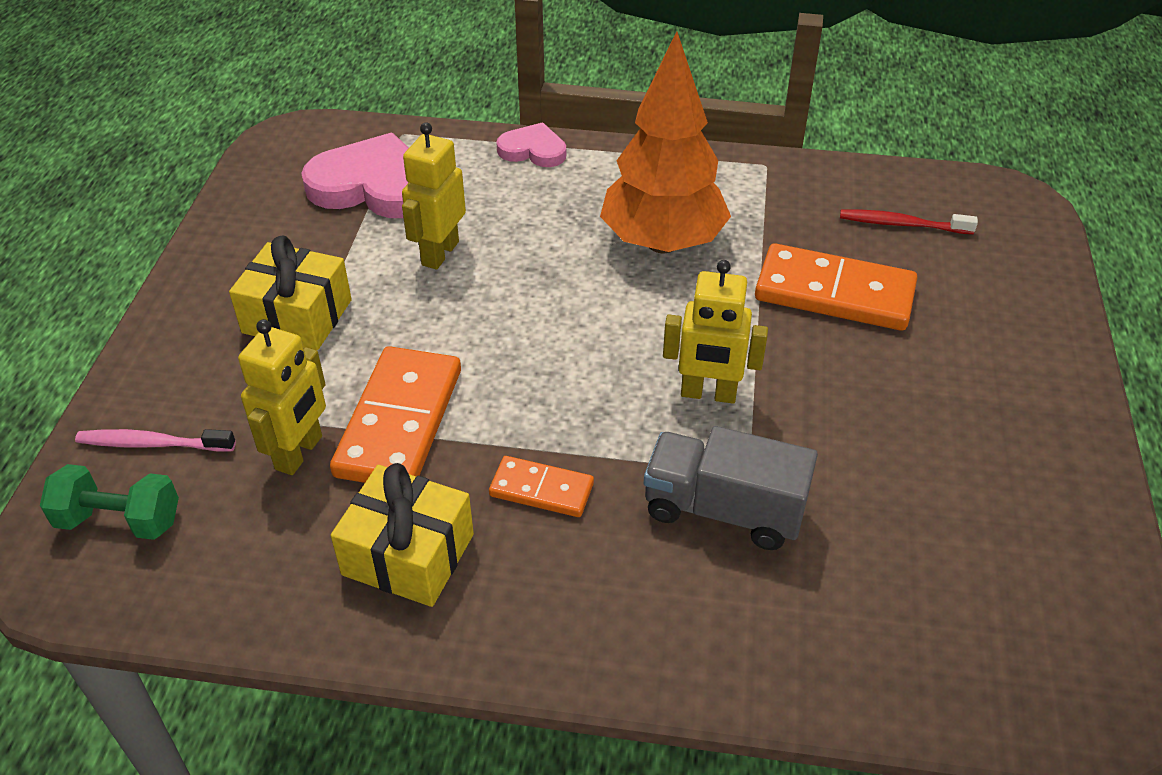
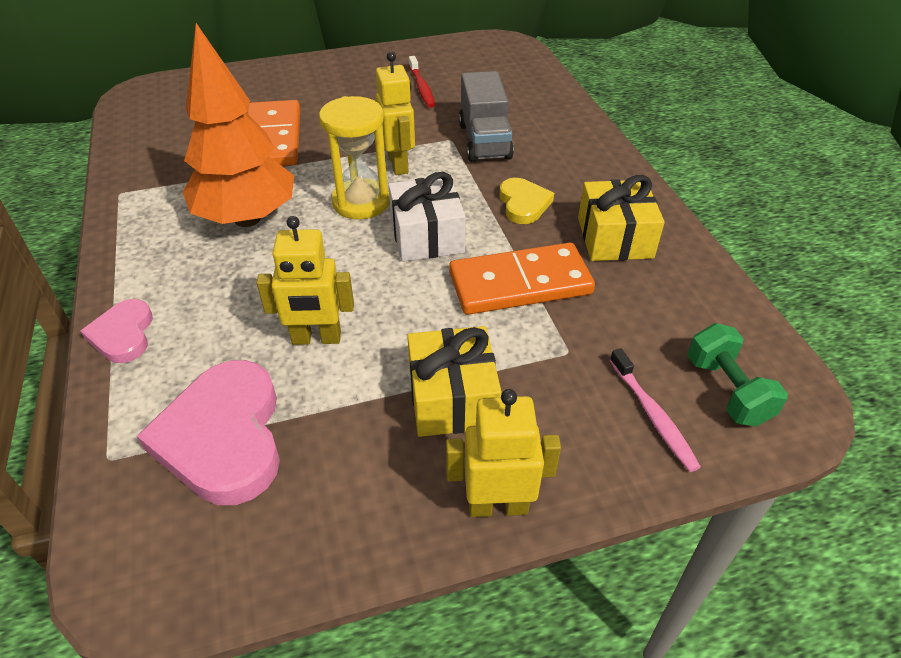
camera: 115 degrees left, 0 degrees up
(299, 453) = (587, 322): yellow robot -> yellow robot (498, 505)
(537, 373) = (427, 236): none -> white gift
(541, 489) = (523, 204): orange domino -> yellow heart
(640, 336) = (361, 202): none -> yellow hourglass
(902, 224) = (184, 126): red toothbrush -> red toothbrush (421, 87)

